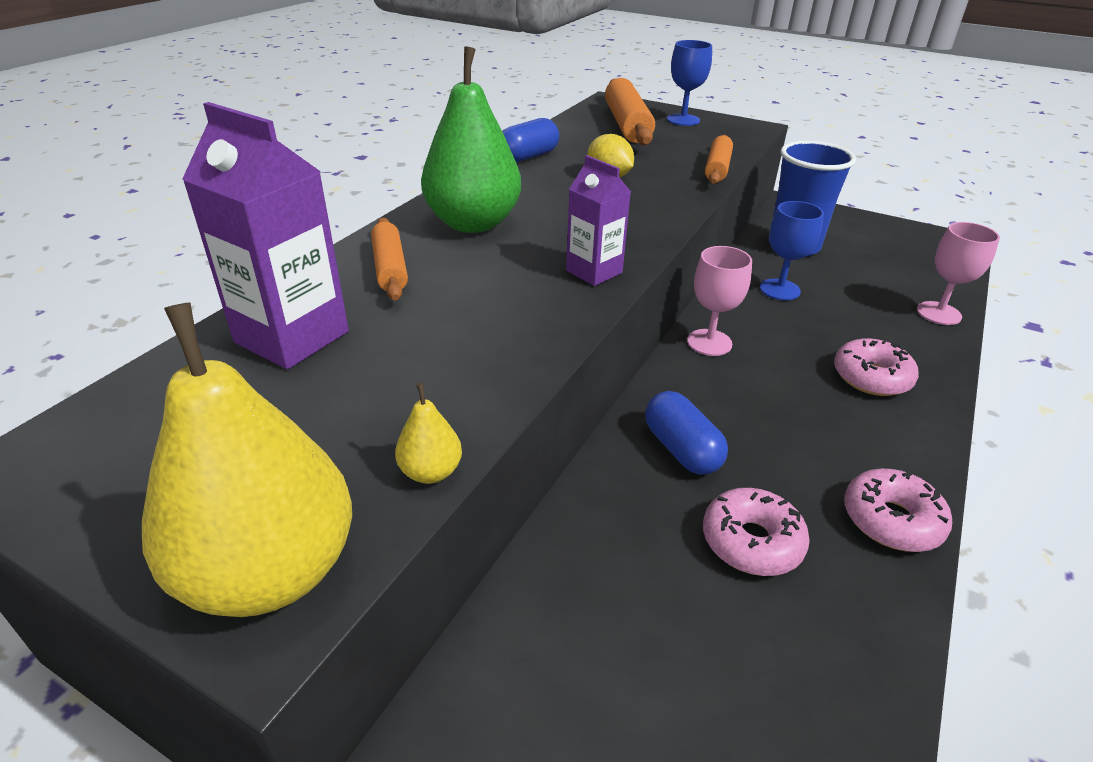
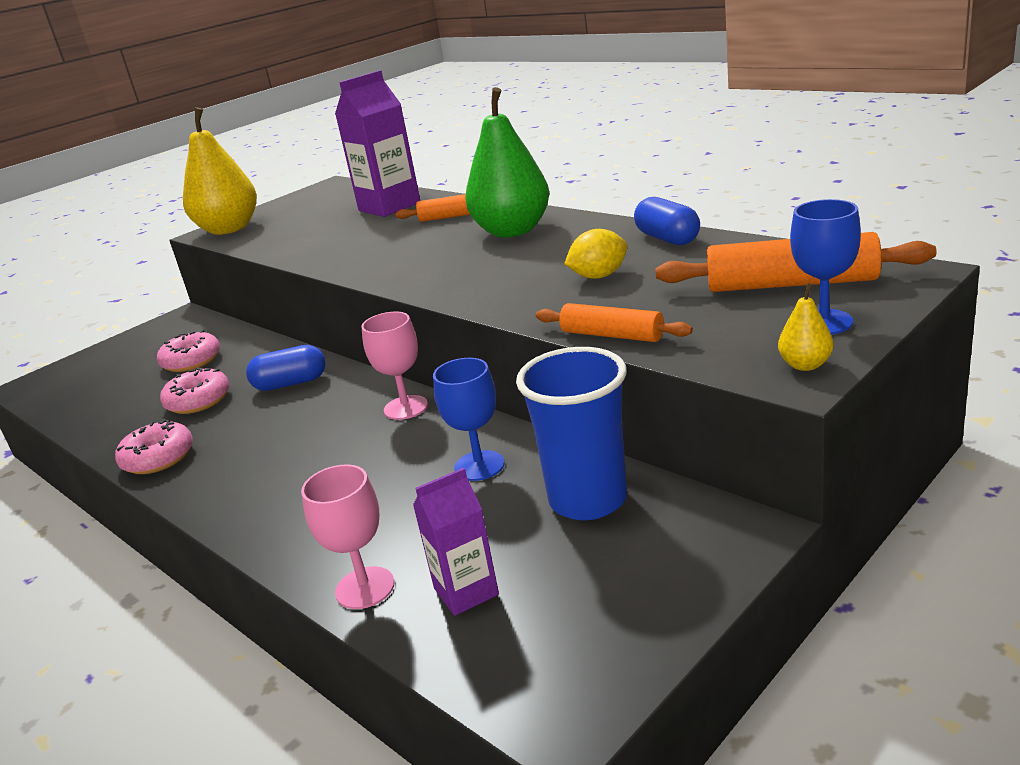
camera: 110 degrees right, 10 degrees down
(431, 472) = (251, 247): yellow pear -> yellow pear (805, 365)
(594, 272) = (404, 274): purple carton -> purple carton (466, 591)
(871, 377) = (295, 492): pink donut -> pink donut (191, 361)

